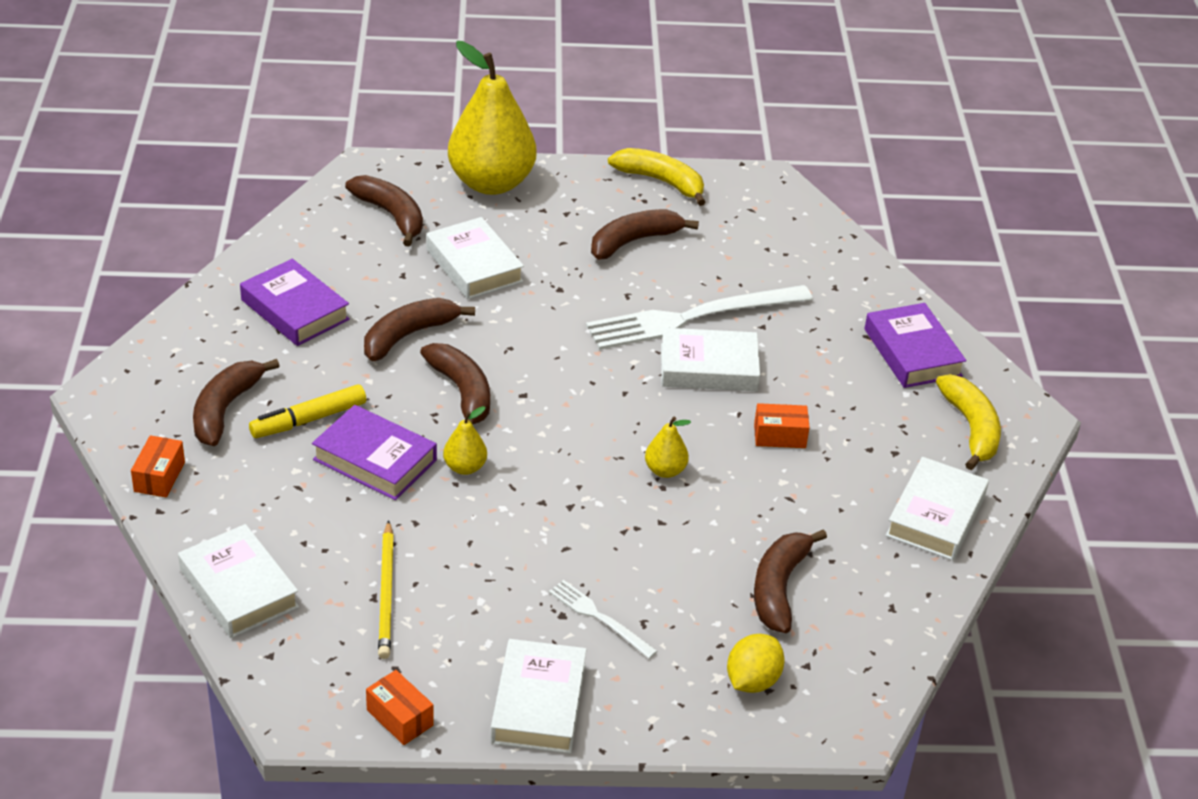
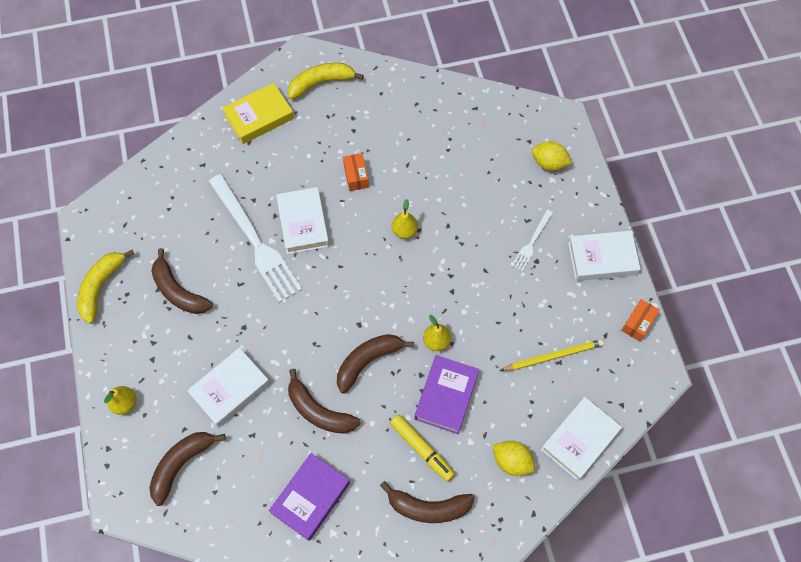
camera: 100 degrees left, 25 degrees up
(159, 477) = (504, 526): orange box -> none
(245, 506) = (512, 461): none -> yellow lemon
(491, 183) = (124, 403): yellow pear -> yellow pear, size x0.42
(779, 588) = (479, 160): brown banana -> none
(912, 353) = (259, 117): purple book -> yellow book
(935, 516) = (399, 94): white book -> none

